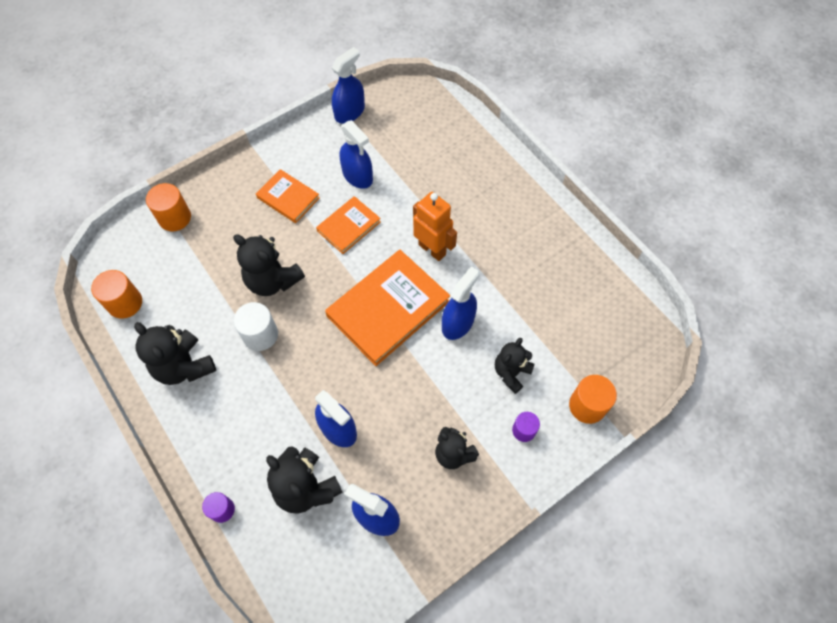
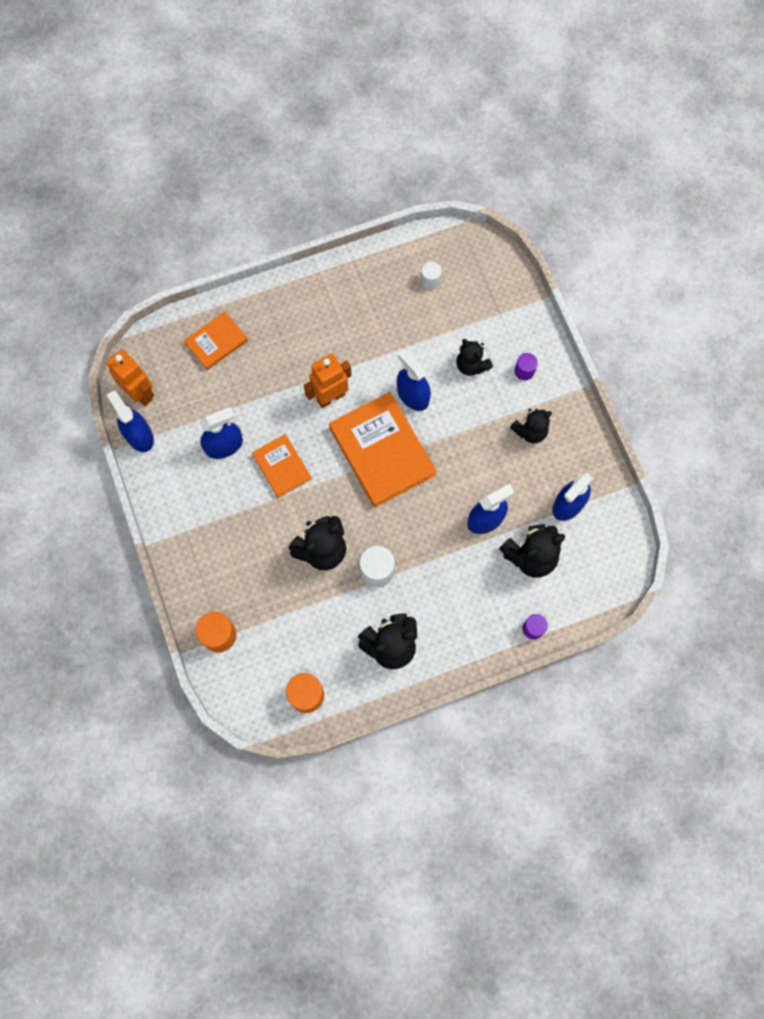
camera: 75 degrees left, 10 degrees up
(288, 198) = (229, 518): orange book -> orange book (216, 342)
(389, 103) = (140, 393): none -> orange robot
(587, 406) = (516, 315): orange cylinder -> none
(593, 309) = (430, 281): none -> white cylinder

